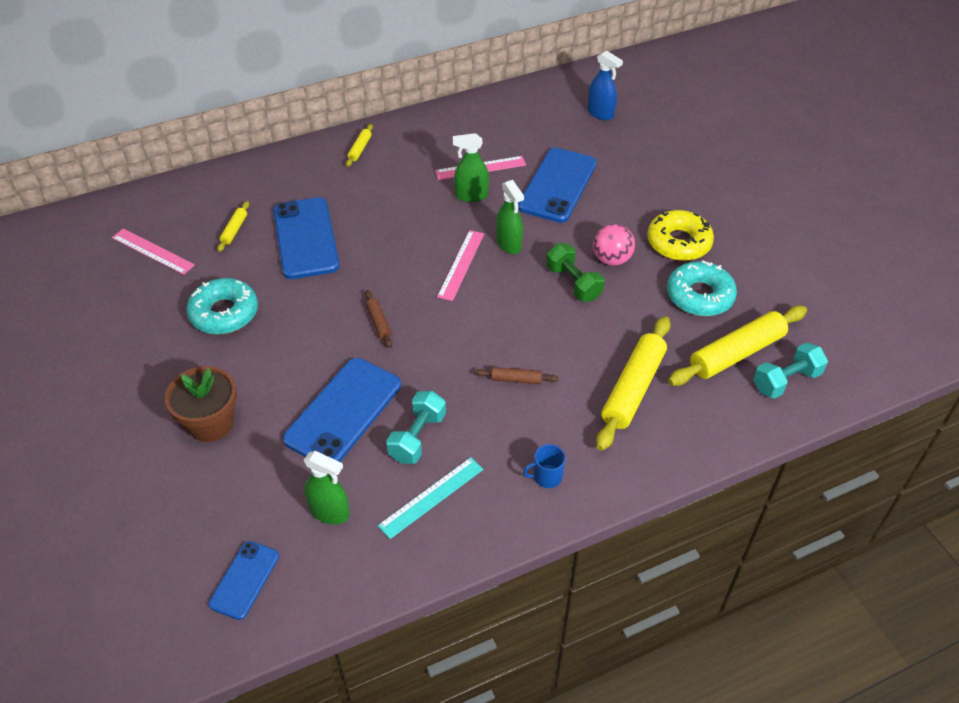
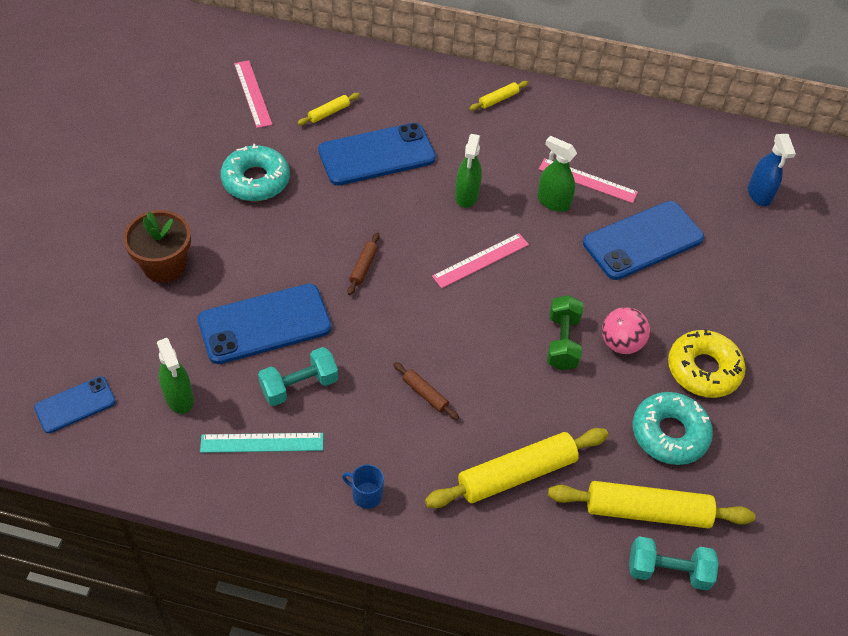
camera: 35 degrees right, 5 degrees up
(306, 238) = (377, 155): blue phone -> blue phone turned 45 degrees clockwise
(509, 244) = (541, 268): green spray bottle -> green spray bottle (466, 196)

